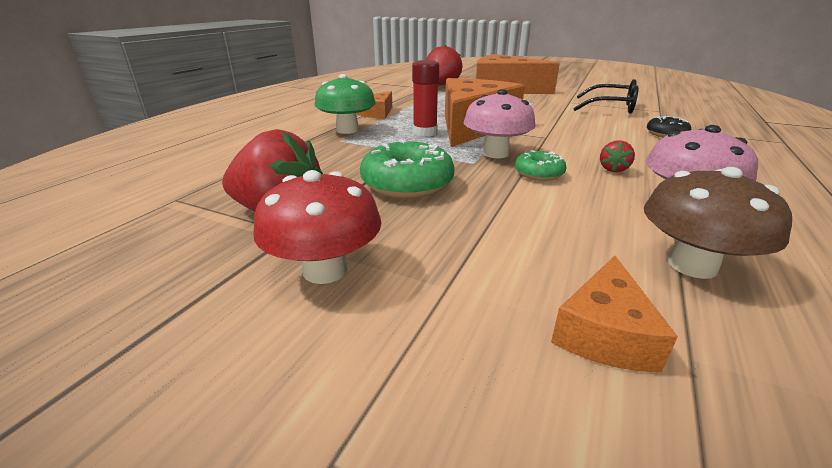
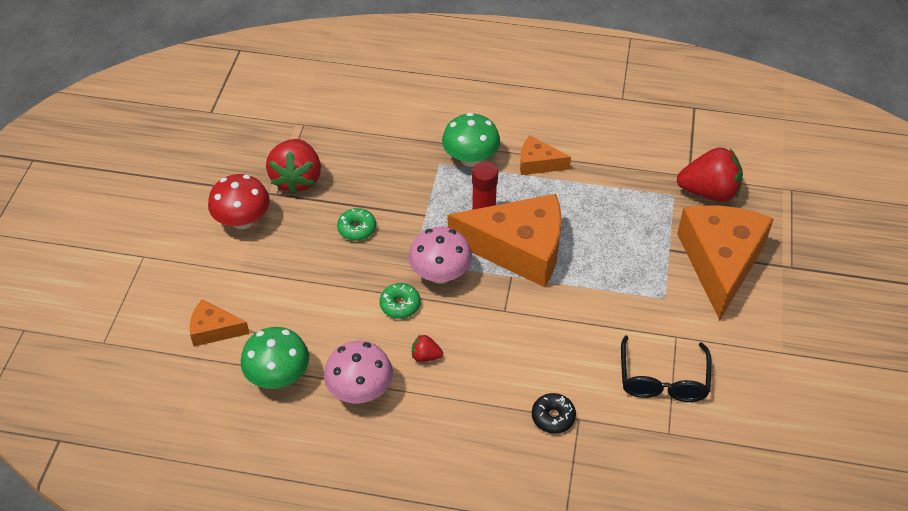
camera: 75 degrees right, 20 degrees up
(407, 184) = (357, 229): green donut -> green donut, size x0.56
(692, 265) = (278, 376): brown mushroom -> green mushroom

